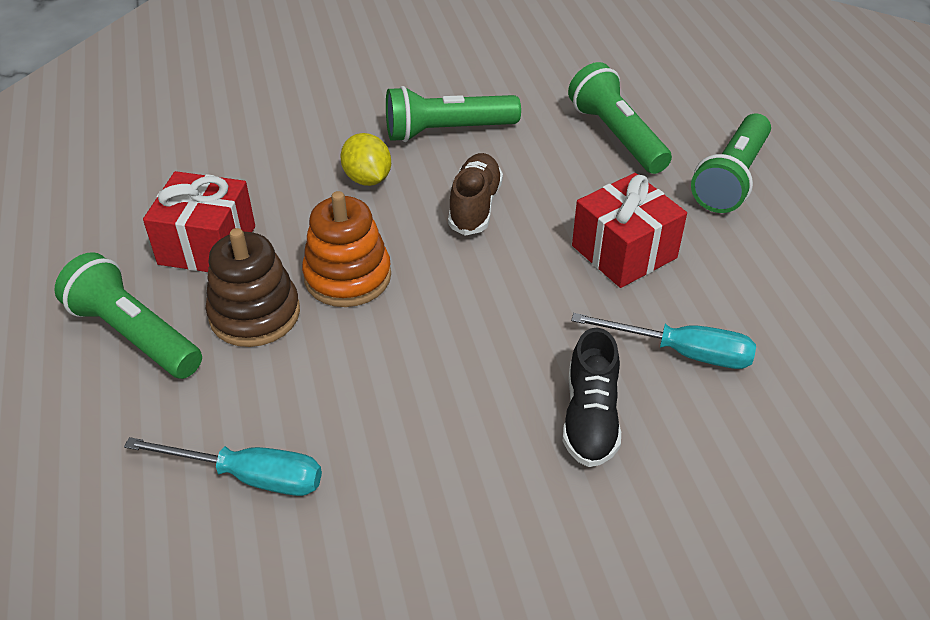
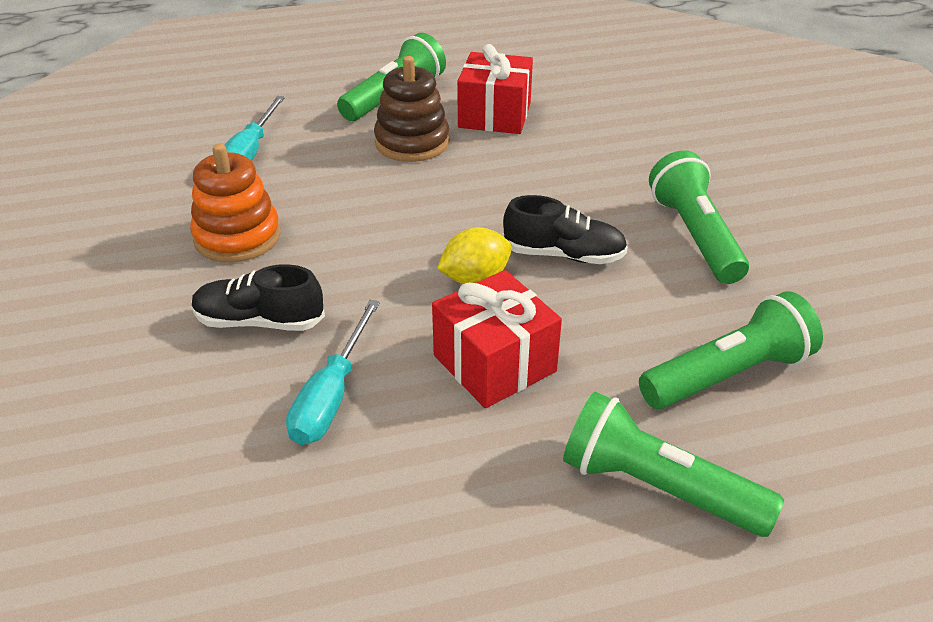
camera: 90 degrees right, 5 degrees down
(347, 276) = (455, 183): orange stacking toy -> orange stacking toy (237, 237)
(367, 179) = (598, 187): yellow lemon -> yellow lemon (475, 278)
(475, 206) = (563, 255): brown shoe -> black shoe

